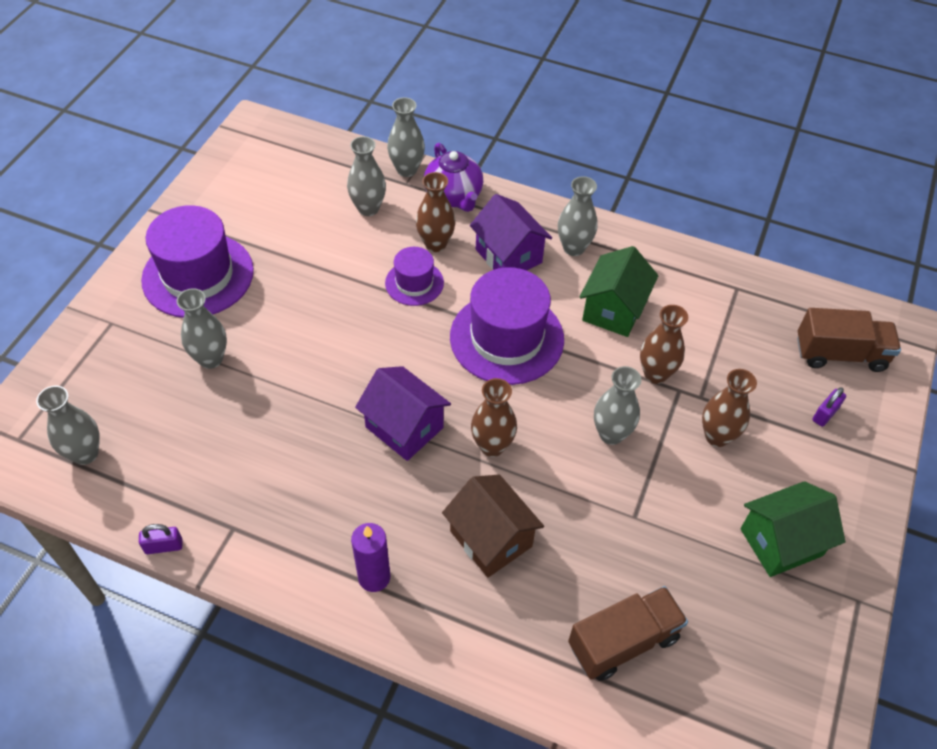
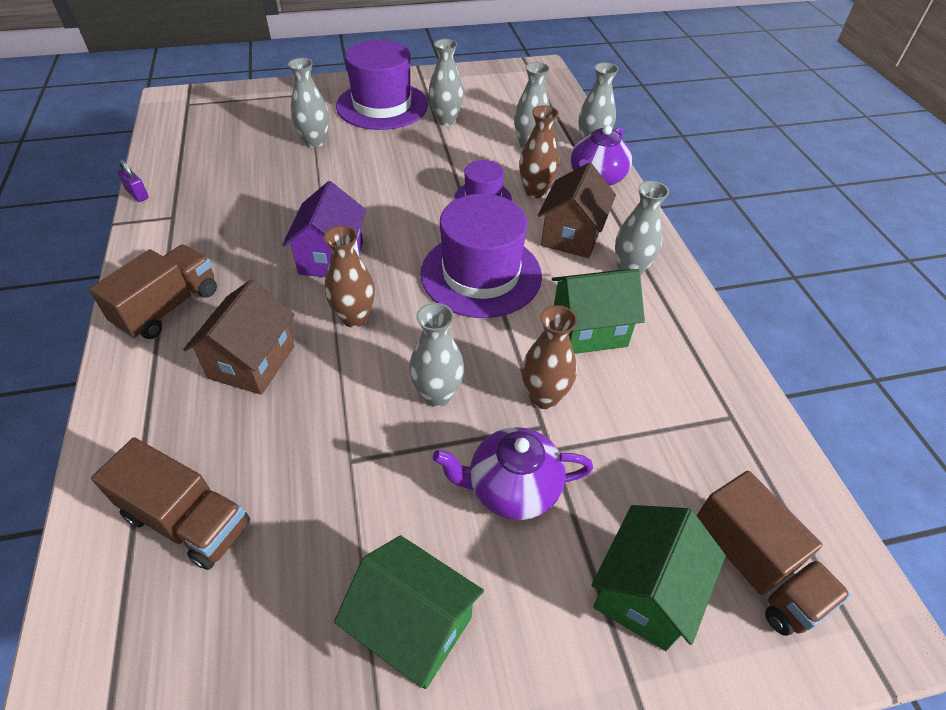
camera: 55 degrees right, 5 degrees down
(85, 453) = (194, 131): grey vase -> grey vase (446, 120)
(374, 577) = (168, 308): purple candle -> brown truck
(508, 256) = (571, 236): purple house -> brown house
(717, 436) = (511, 488): brown vase -> purple teapot
(825, 414) = (644, 592): purple padlock -> green house

